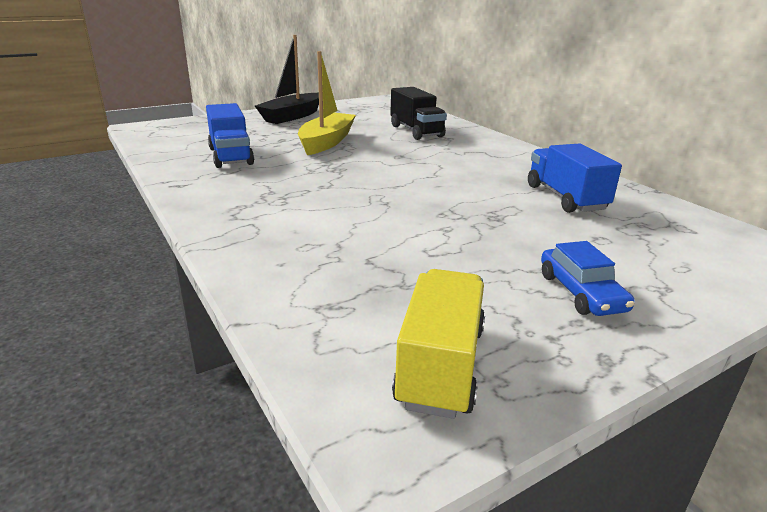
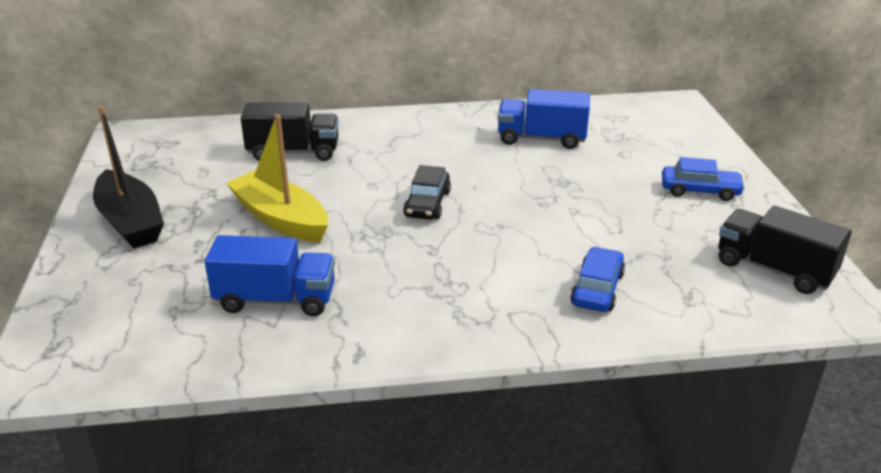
camera: 65 degrees left, 5 degrees up
(312, 255) = (597, 289): none -> blue car
(391, 174) = (427, 204): none -> black car
(440, 365) = (774, 269): yellow truck -> black truck

